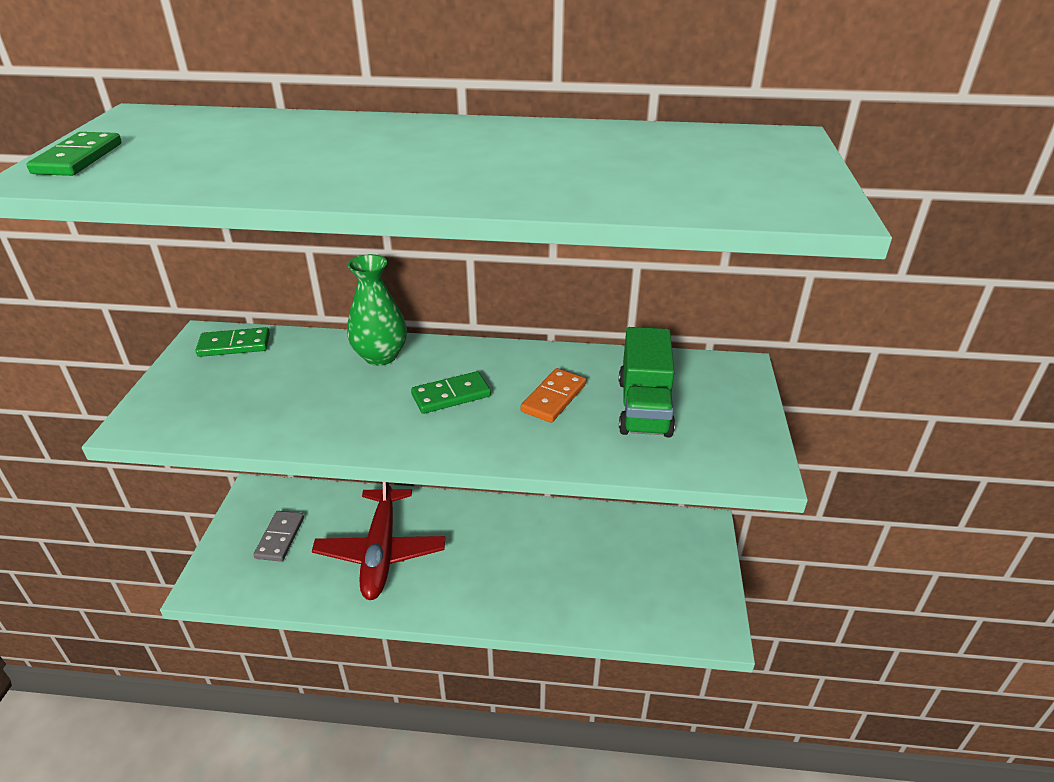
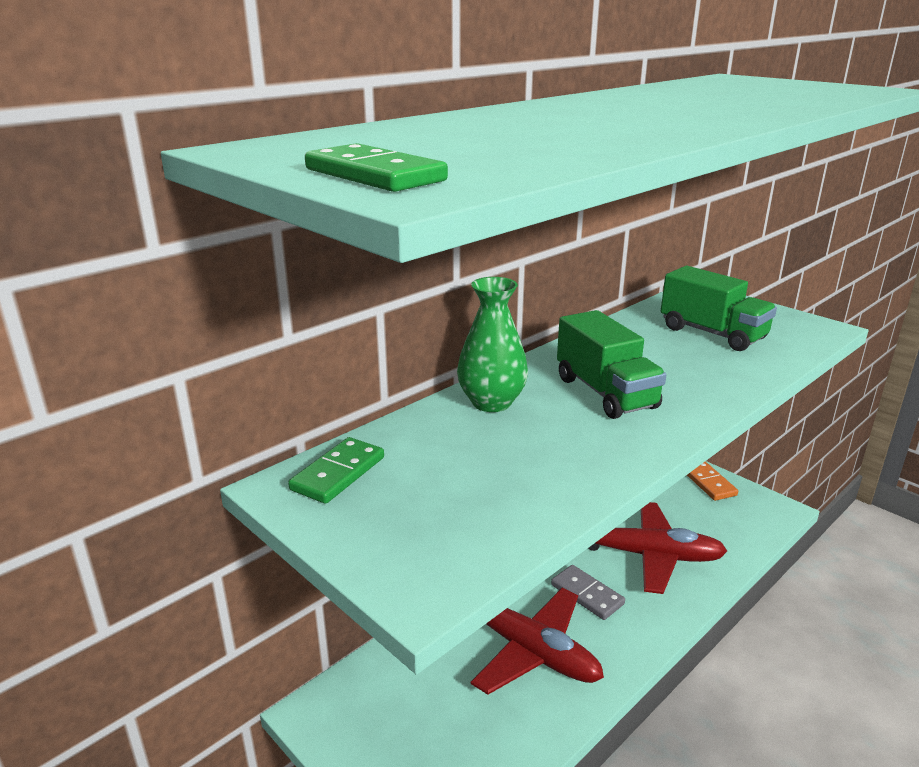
camera: 50 degrees left, 10 degrees down
(280, 538) = (420, 721): grey domino -> grey domino (587, 594)
(451, 395) = (605, 393): green domino -> green truck
(547, 568) = (645, 555): none -> red plane
(554, 398) = (662, 357): orange domino -> orange domino (709, 483)

